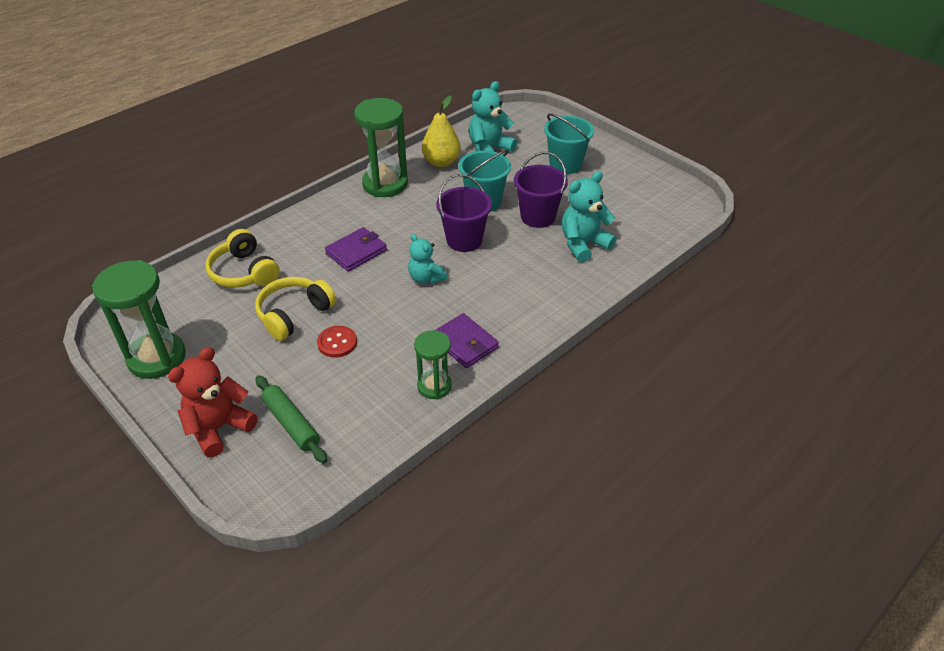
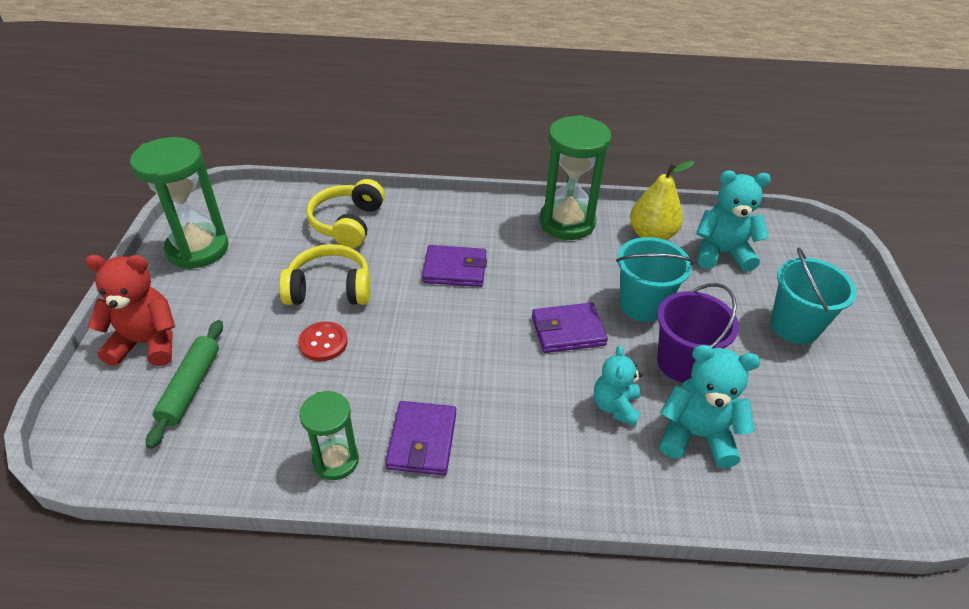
camera: 45 degrees right, 0 degrees up
(426, 278) = (479, 342): turquoise teddy bear -> turquoise teddy bear (615, 406)
(464, 240) = (568, 331): purple bucket -> purple wallet

